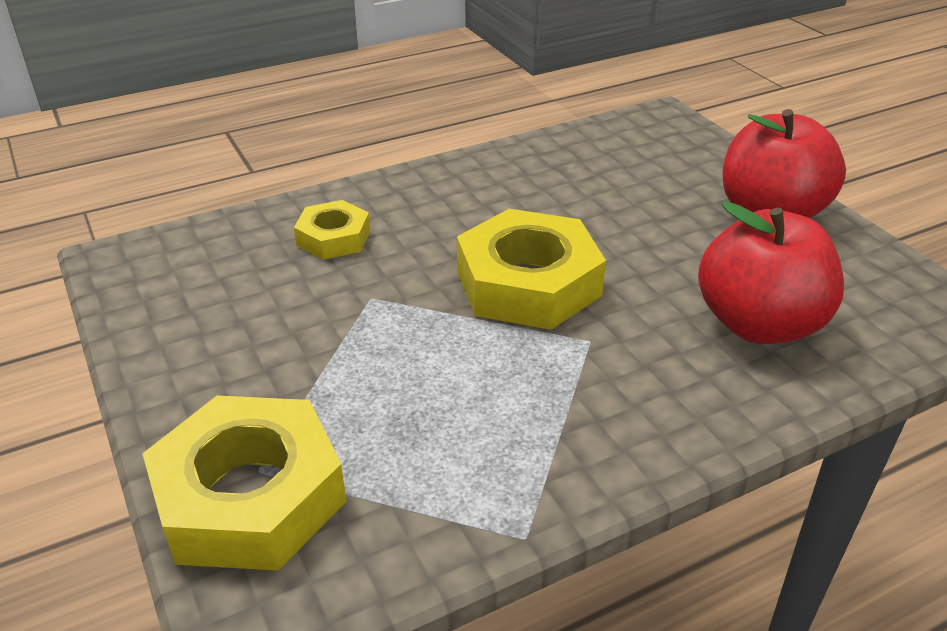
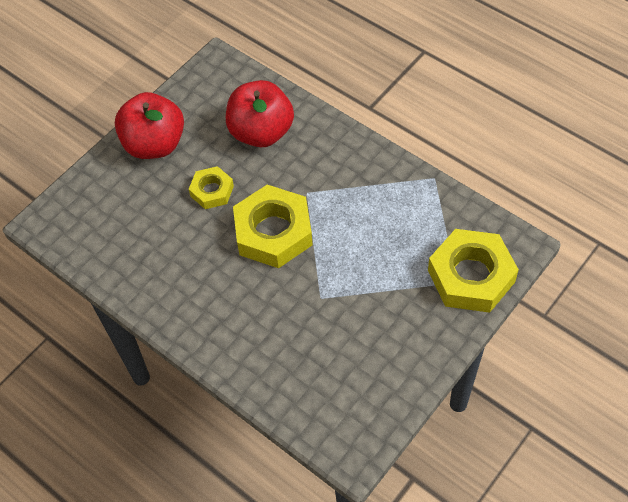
camera: 110 degrees left, 20 degrees up
(333, 238) = (275, 344): yellow nut -> yellow nut (212, 191)

